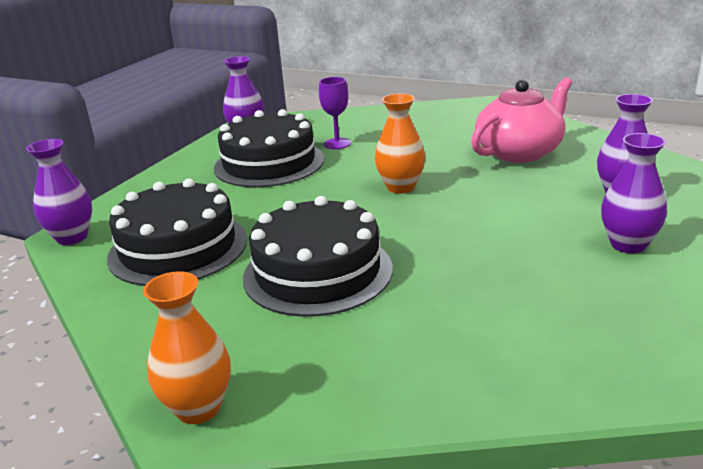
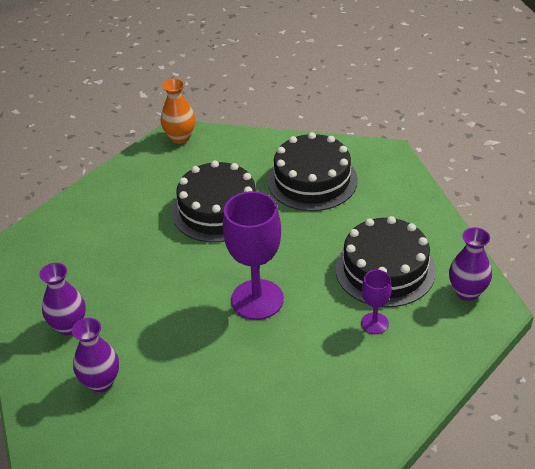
camera: 135 degrees right, 15 degrees up
(72, 237) = (380, 153): purple vase -> none
(400, 187) = (257, 299): orange vase -> purple goblet
(520, 152) = (216, 400): pink teapot -> none

